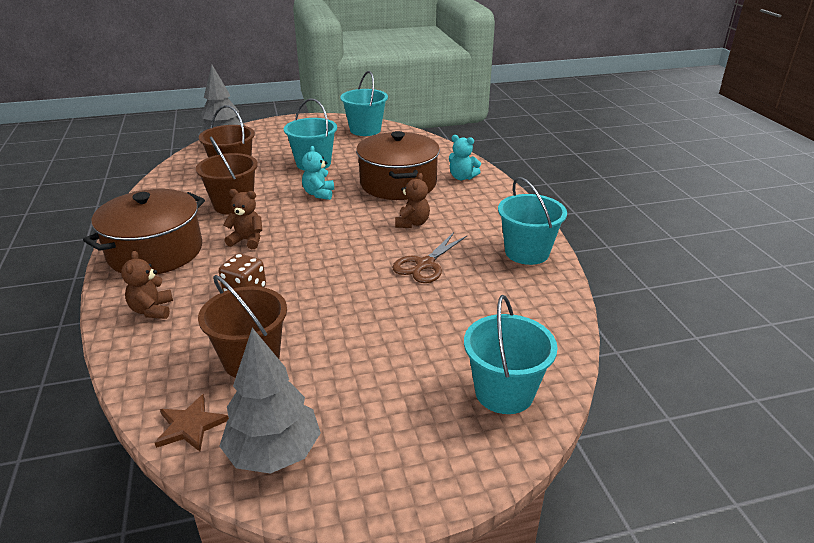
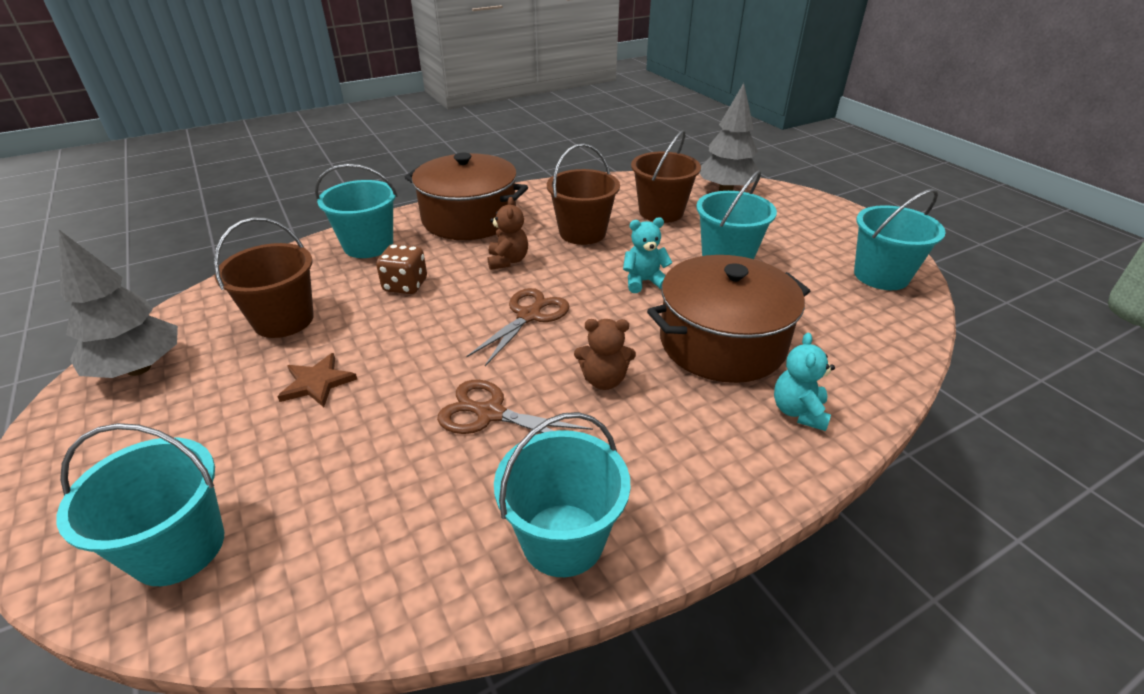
camera: 75 degrees right, 5 degrees up
(152, 310) = (368, 245): brown teddy bear -> turquoise bucket
(190, 426) = (194, 312): brown star -> brown star (317, 383)
(329, 239) = (529, 315): none -> brown scissors

